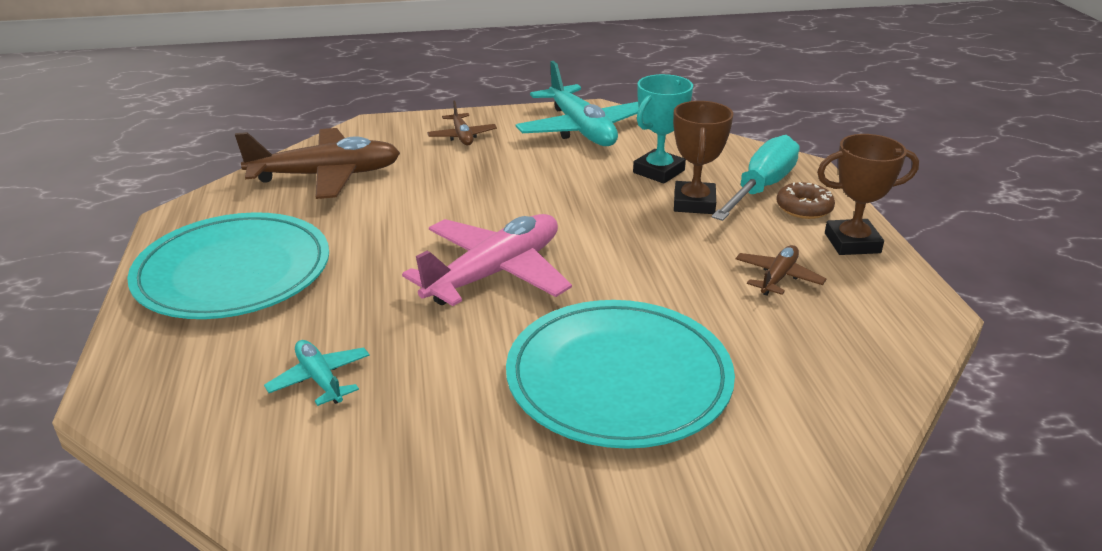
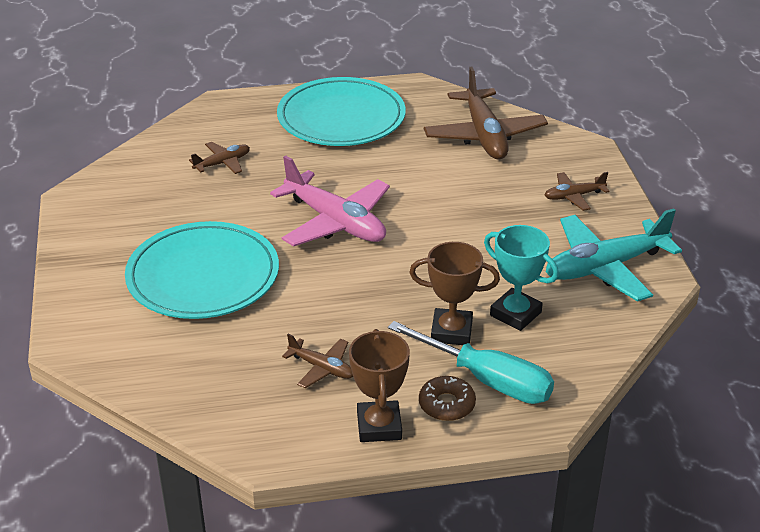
camera: 90 degrees right, 5 degrees up
(320, 379) = (222, 163): turquoise plane -> brown plane

